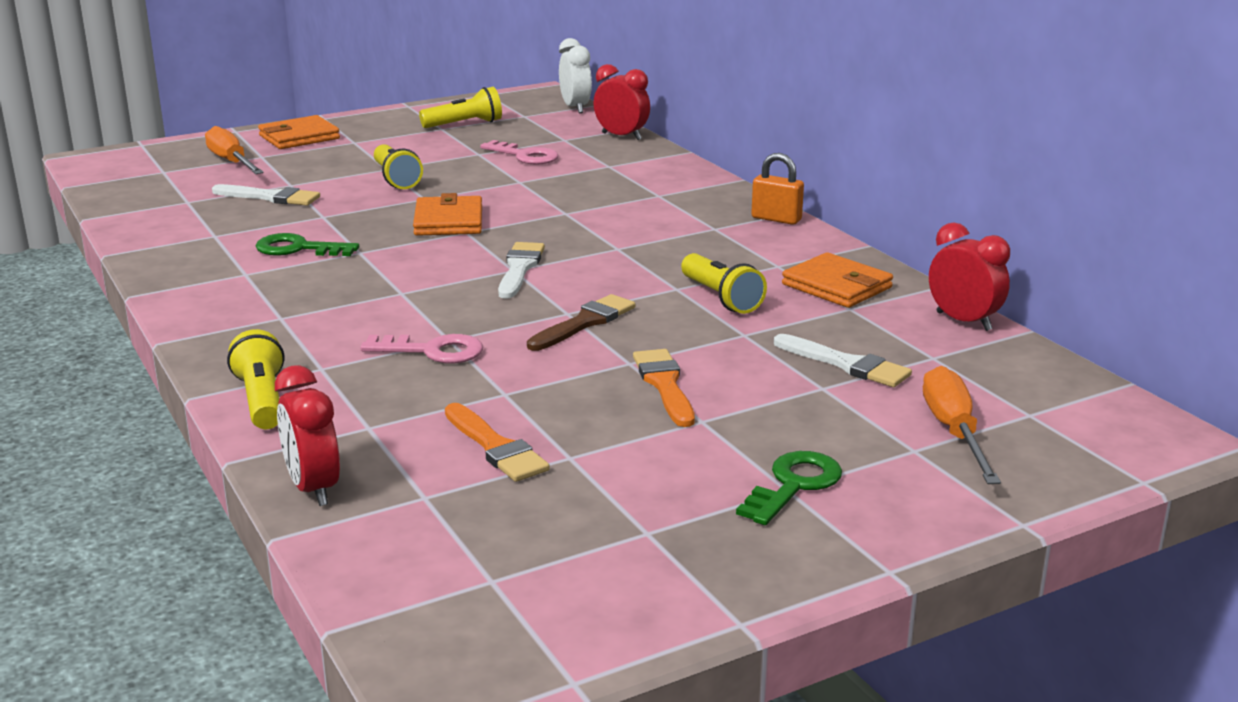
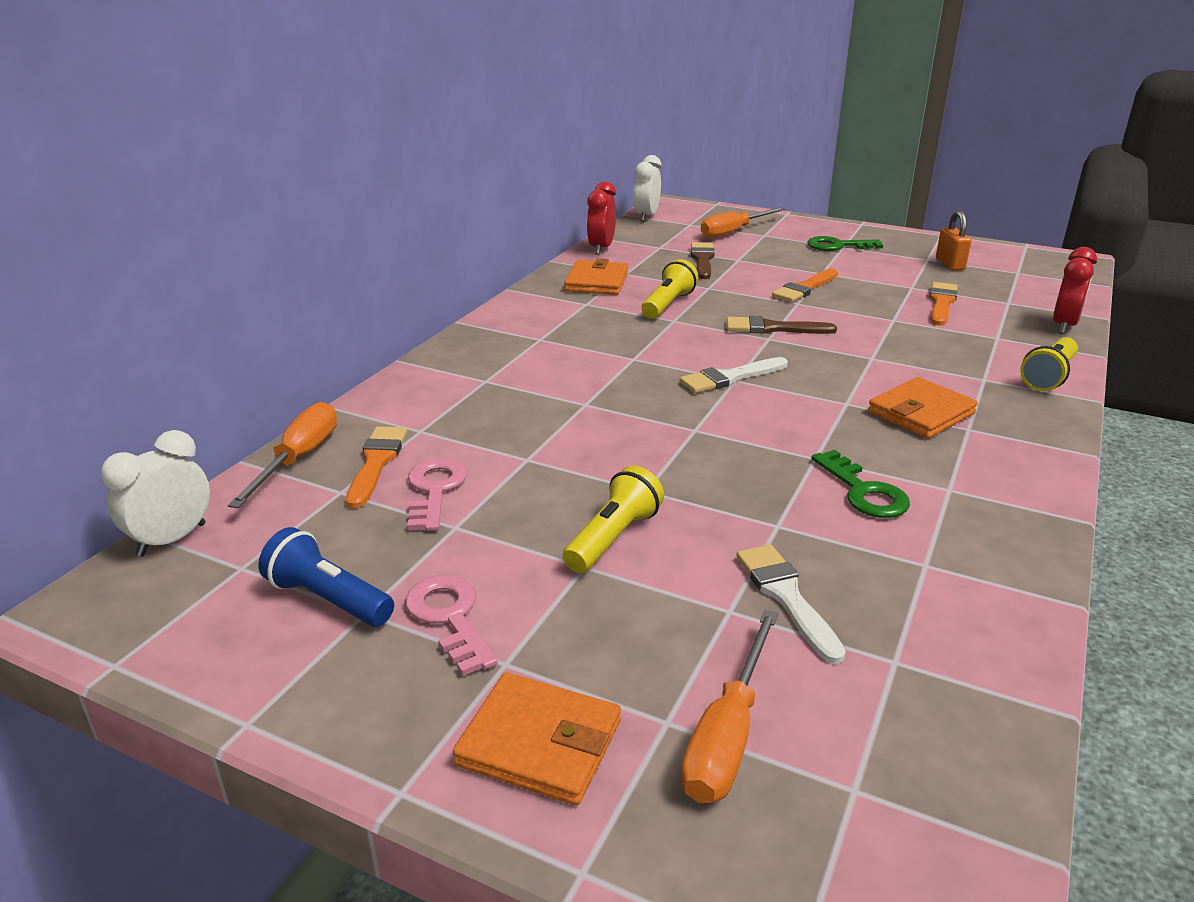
camera: 125 degrees left, 5 degrees up
(432, 351) = (895, 355): pink key -> pink key (450, 617)
(448, 221) = (685, 447): orange wallet -> orange wallet (920, 413)
(465, 124) = (328, 599): yellow flashlight -> blue flashlight
(584, 150) = (376, 462): none -> orange brush
(621, 136) = (298, 459): red clock -> orange screwdriver
(776, 219) = (490, 324): orange padlock -> orange padlock (950, 264)
(846, 364) = (702, 260): white brush -> brown brush
(1100, 395) = (646, 216): none -> white clock

